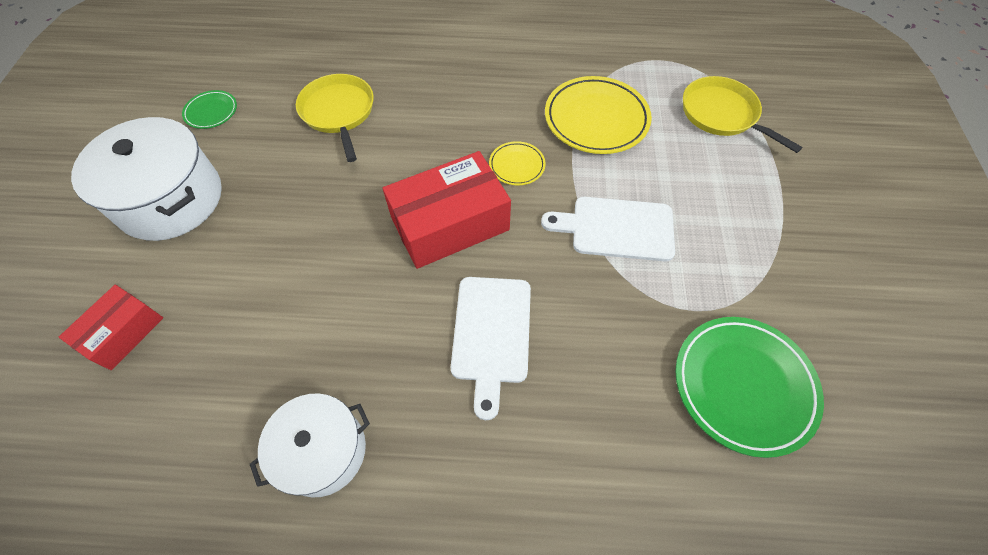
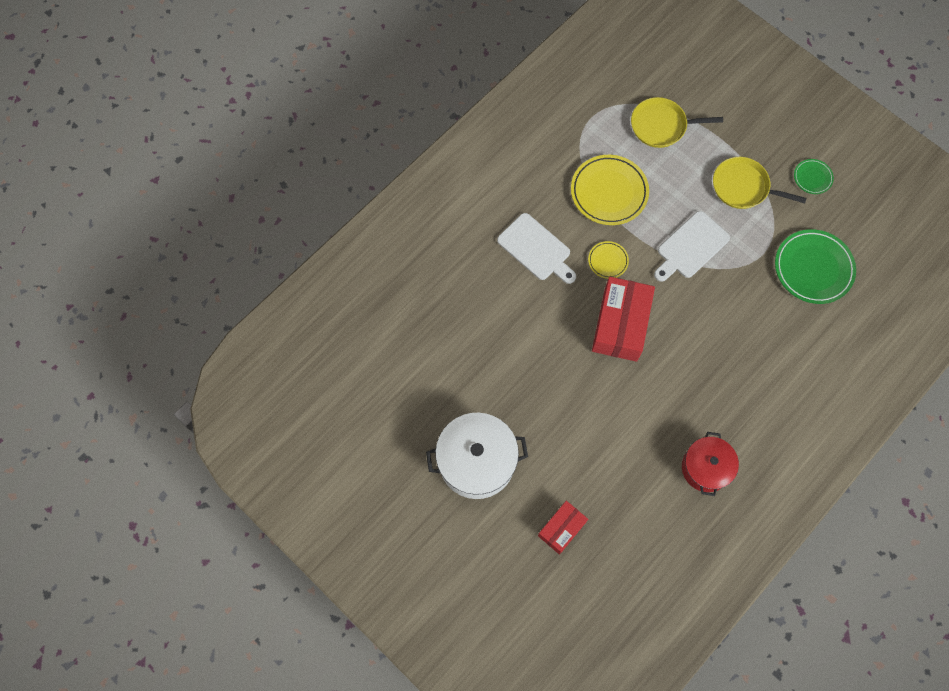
camera: 50 degrees left, 10 degrees up
(123, 333) = (562, 529): red box -> red box turned 60 degrees clockwise
(211, 112) = (413, 401): green plate -> green plate (812, 177)
(323, 451) = (705, 468): white pot -> red pot
(339, 112) = (480, 327): yellow pan -> yellow pan (743, 187)
(491, 334) = (704, 354): white cutting board -> white cutting board (536, 249)

